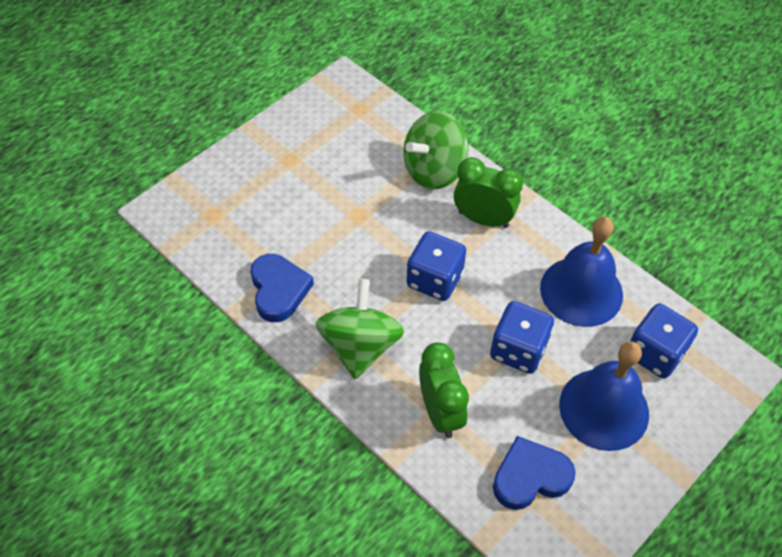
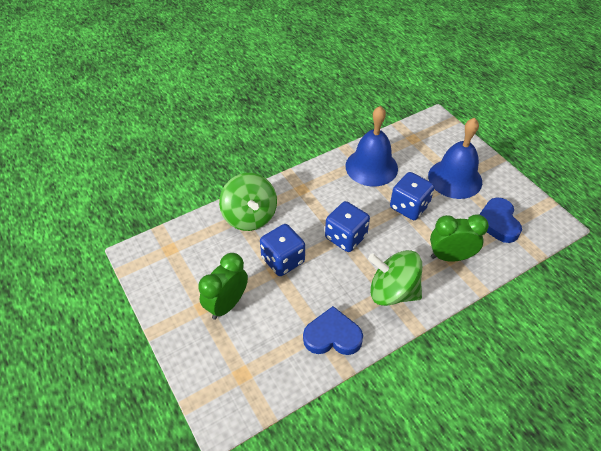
camera: 75 degrees left, 5 degrees down
(483, 219) = (302, 200): green clock -> green clock (227, 304)
(655, 353) = (420, 147): blue dice -> blue dice (283, 260)

